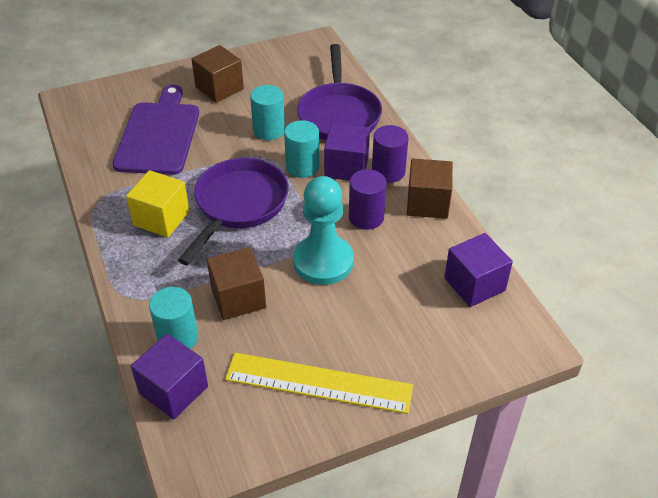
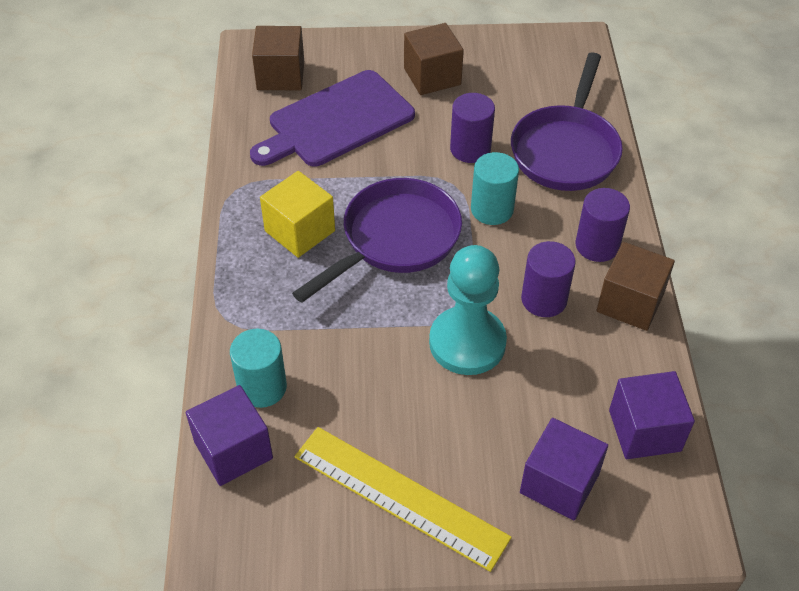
camera: 20 degrees right, 5 degrees up
(158, 135) = (337, 121): purple cutting board -> purple cutting board turned 150 degrees counterclockwise
(238, 298) = (349, 359): brown cube -> brown cube (280, 75)
(269, 130) = (470, 149): turquoise cylinder -> purple cylinder
(346, 167) = (546, 225): purple cube -> purple cube (559, 483)

